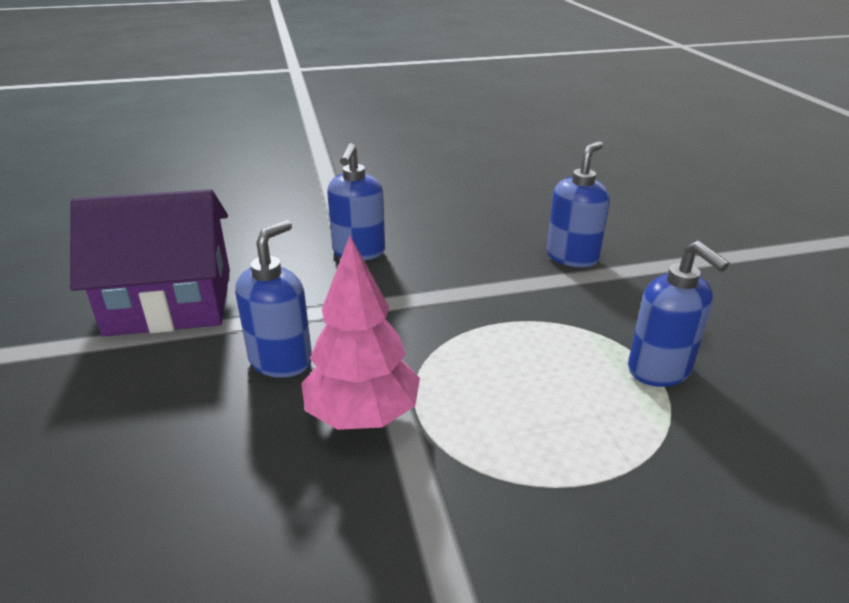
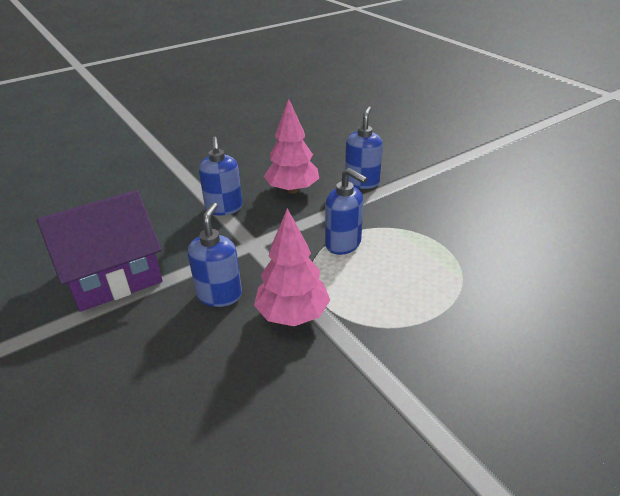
camera: 20 degrees left, 5 degrees up
(464, 247) = (292, 190): none -> pink tree
(659, 370) = (443, 242): blue soap dispenser -> blue soap dispenser (343, 244)

